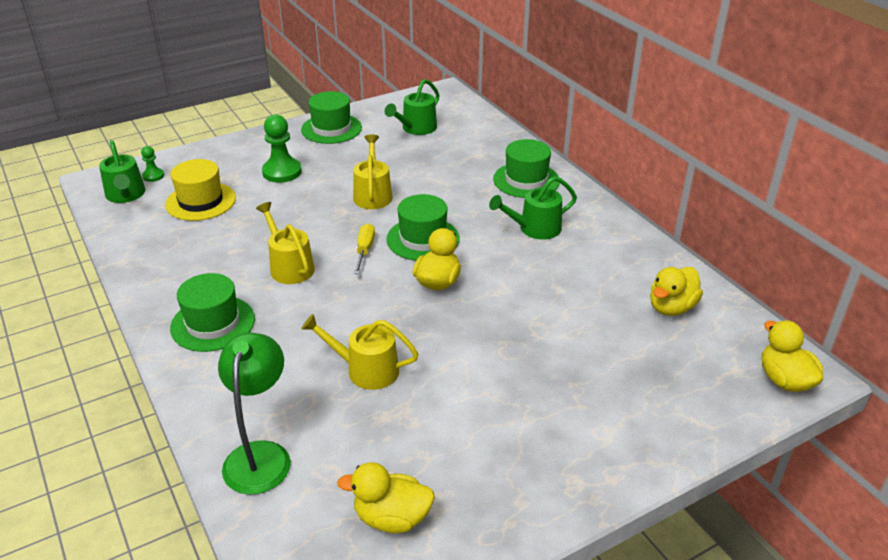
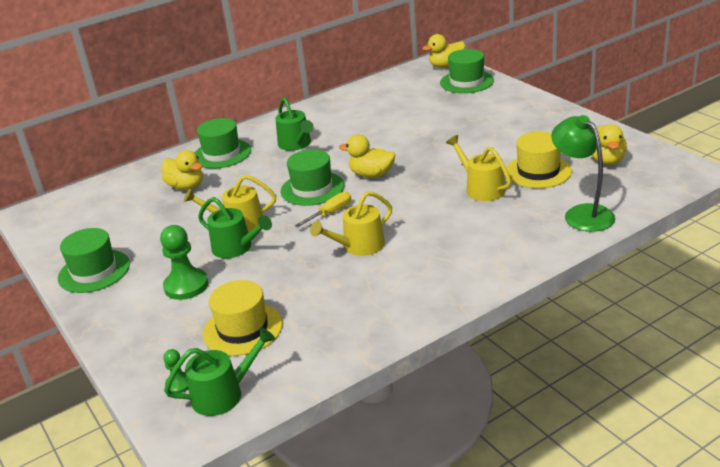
camera: 90 degrees left, 5 degrees down
(213, 323) = (448, 268): green hat -> green hat (466, 82)
(260, 455) = (582, 213): green lamp -> green lamp turned 60 degrees clockwise
(364, 250) = (330, 213): yellow screwdriver -> yellow screwdriver turned 135 degrees clockwise
(366, 370) = (481, 188): yellow watering can -> yellow watering can turned 135 degrees clockwise
(388, 432) = (538, 171): none -> yellow hat
(416, 128) = (110, 218): green watering can -> green watering can (236, 248)
(671, 307) = (386, 95): yellow duck -> yellow duck (186, 186)

